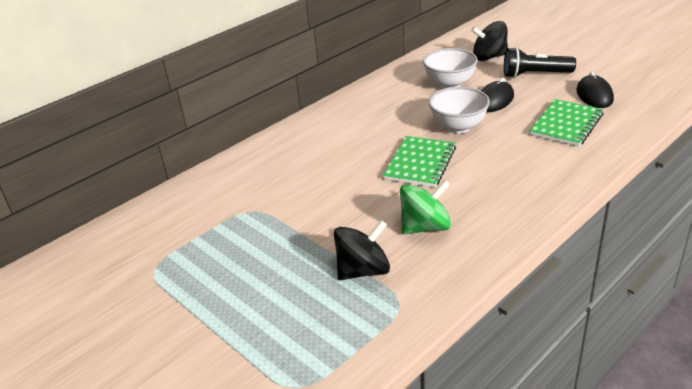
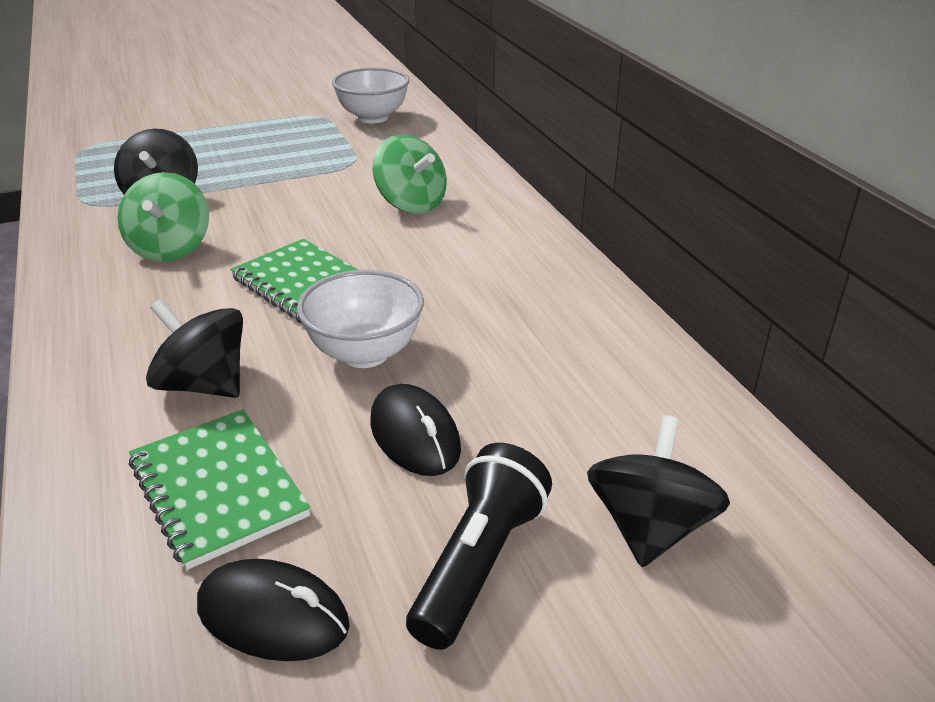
camera: 110 degrees right, 0 degrees up
(301, 166) = (411, 204): none -> green spinning top
(449, 84) = (544, 404): white bowl -> white bowl (373, 117)
(521, 154) = (204, 385): none -> black spinning top

